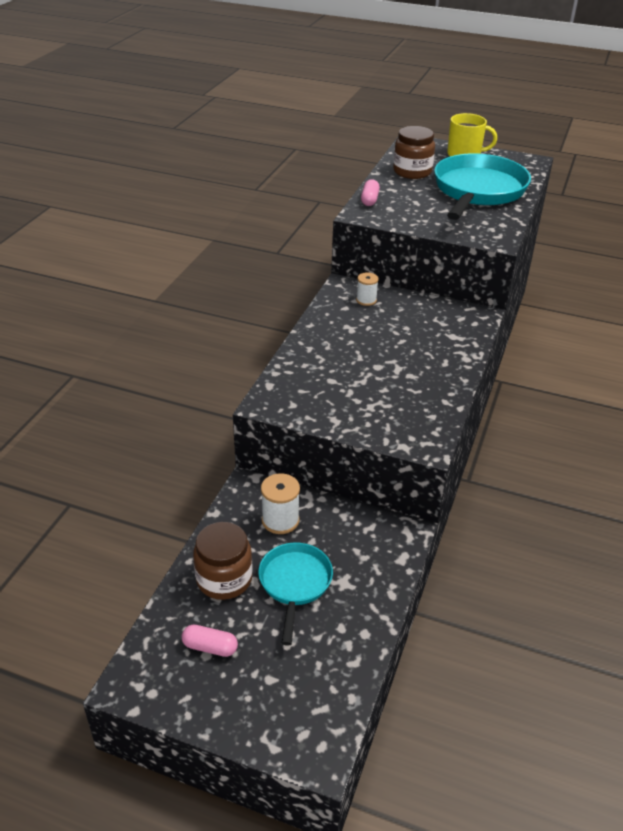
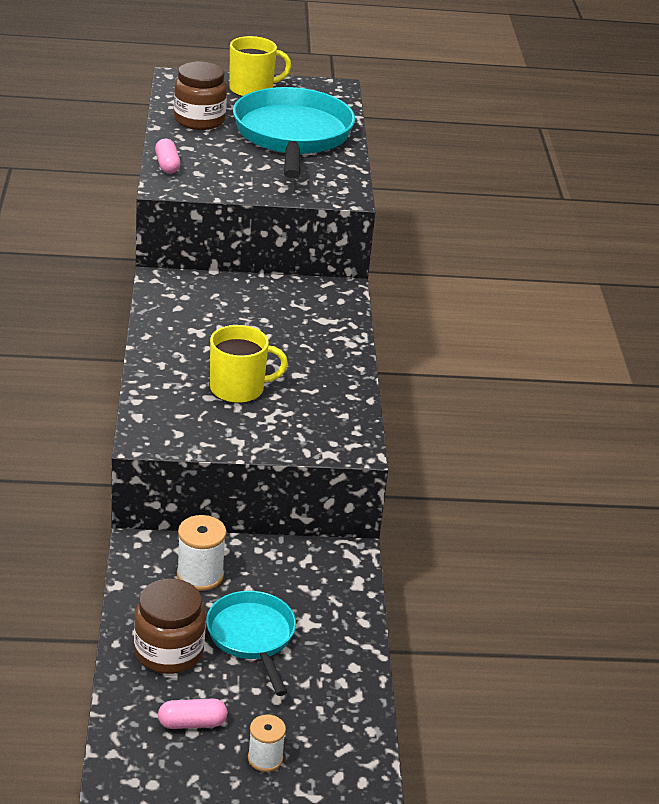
camera: 25 degrees left, 5 degrees down
(358, 378) = (238, 389): none -> yellow mug
(366, 300) = (199, 294): white spool -> white spool (265, 758)

